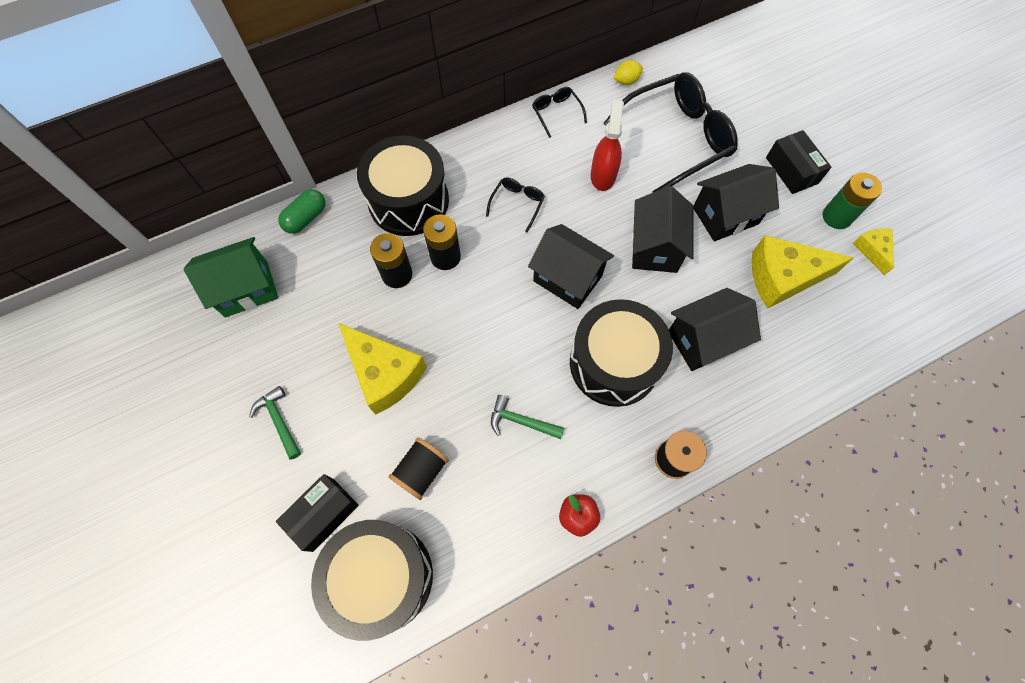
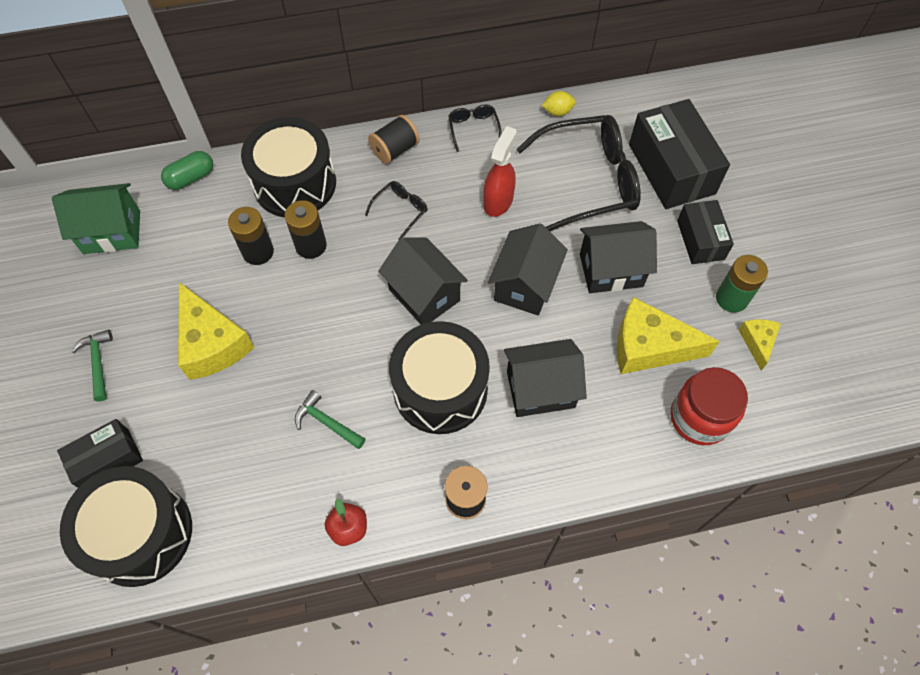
camera: 15 degrees right, 5 degrees down
(421, 471) = (213, 444): black spool -> black spool (395, 150)
(744, 111) = (671, 169): none -> black box
(848, 330) = (699, 418): none -> red jar

